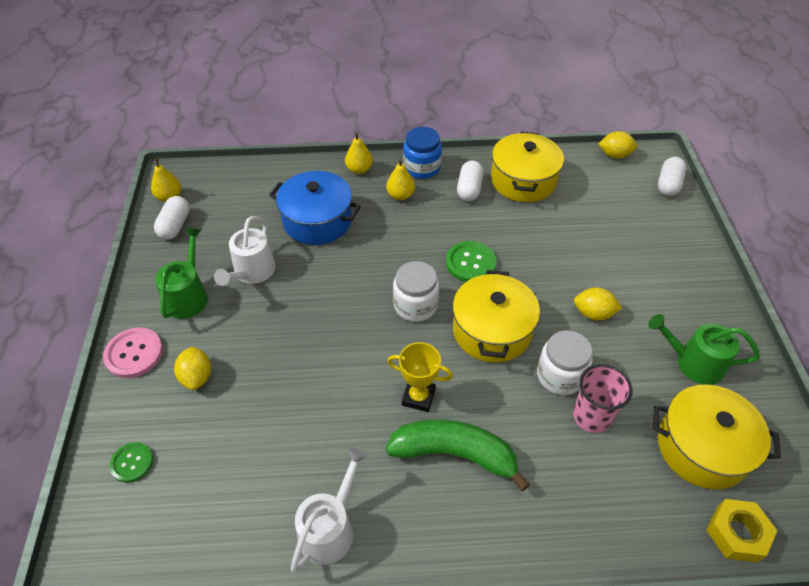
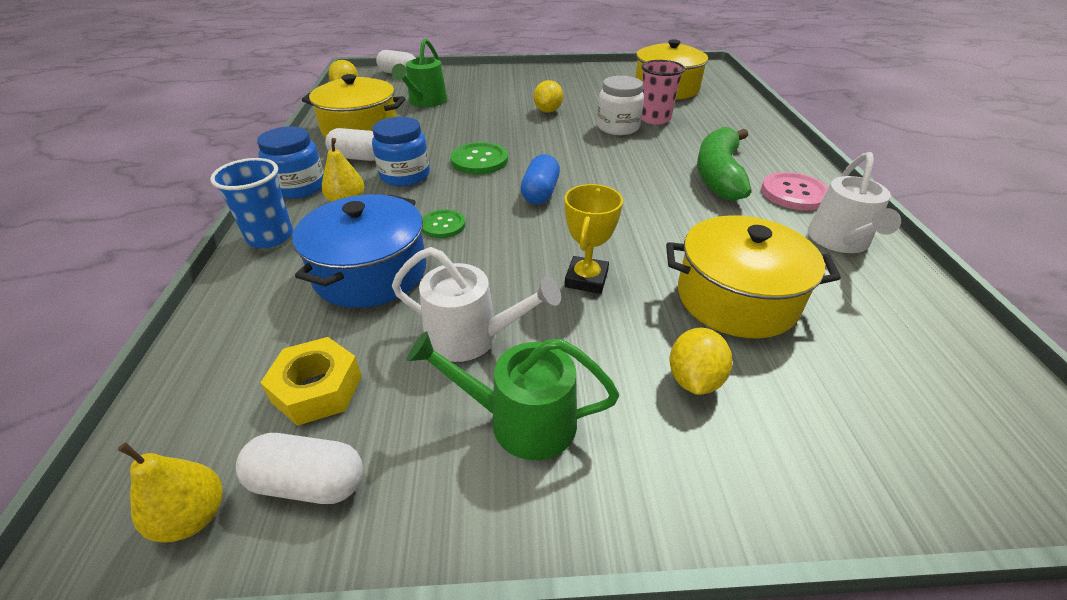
camera: 90 degrees left, 10 degrees down
(132, 463) = (880, 439): green button -> green button (443, 225)
(134, 354) = (671, 488): pink button -> pink button (794, 193)
(197, 377) = (694, 379): yellow lemon -> yellow lemon turned 60 degrees counterclockwise
(330, 528) = (840, 241): white watering can -> white watering can turned 105 degrees counterclockwise
(359, 169) = (270, 237): yellow pear -> blue cup
(415, 305) = (540, 193): white jar -> blue capsule
(418, 397) = (663, 192): yellow trophy -> yellow trophy (586, 279)
(441, 219) = (405, 175): none -> blue jar
(492, 330) = (572, 153): yellow pot -> yellow pot (736, 298)
(694, 363) = (594, 84): green watering can -> green watering can (425, 101)
(737, 533) = (726, 86): yellow nut -> yellow nut (317, 389)

